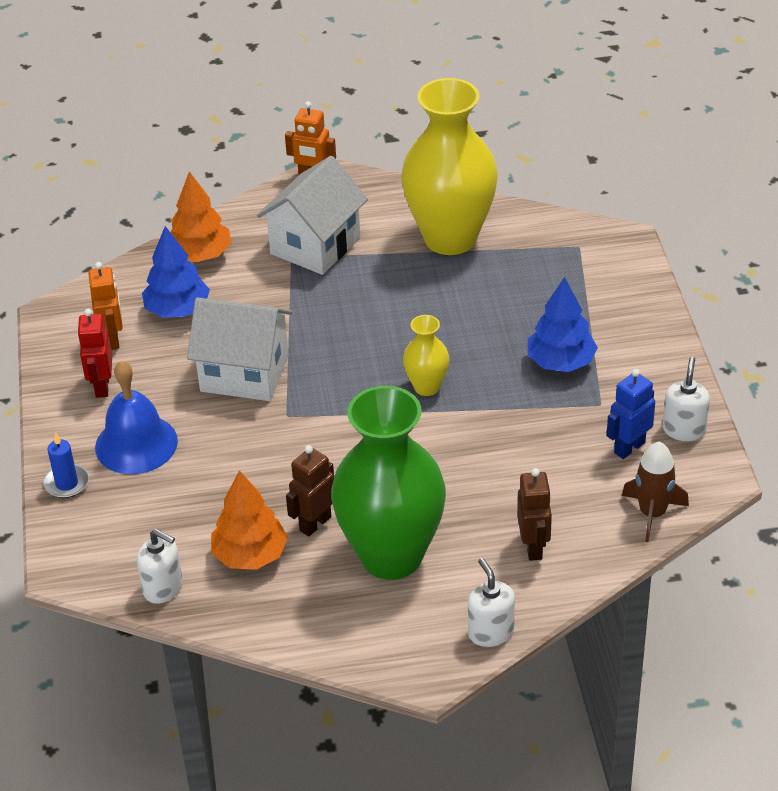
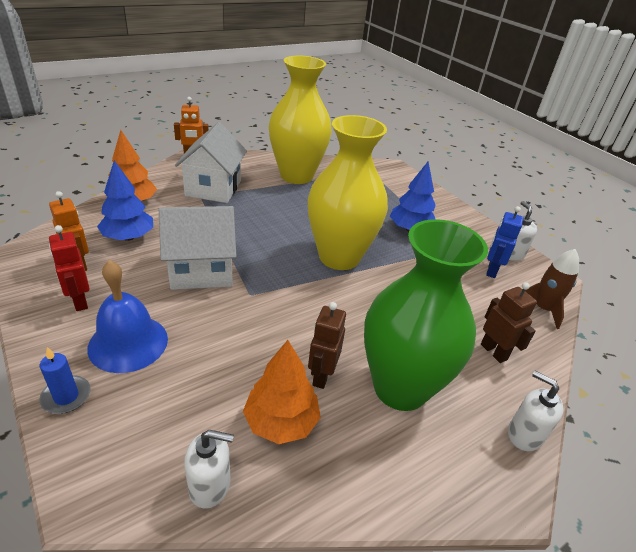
camera: 30 degrees left, 5 degrees down
(426, 387) = (339, 257): yellow vase -> yellow vase, size x2.22

